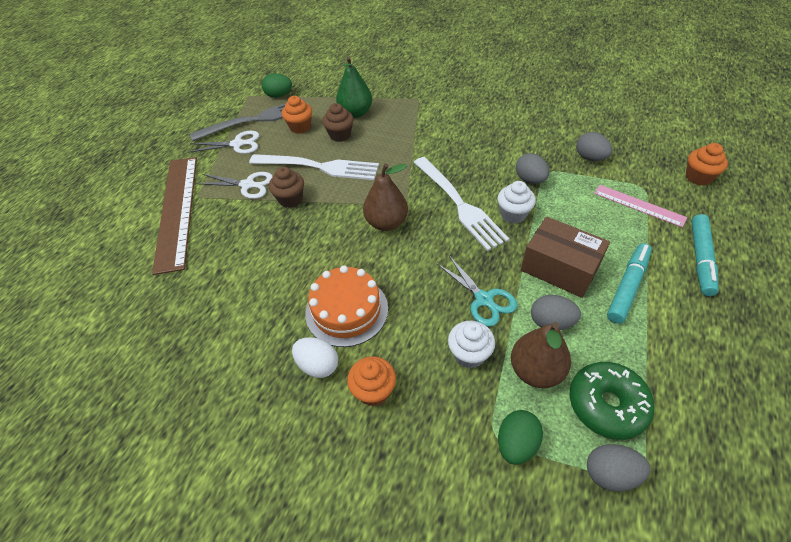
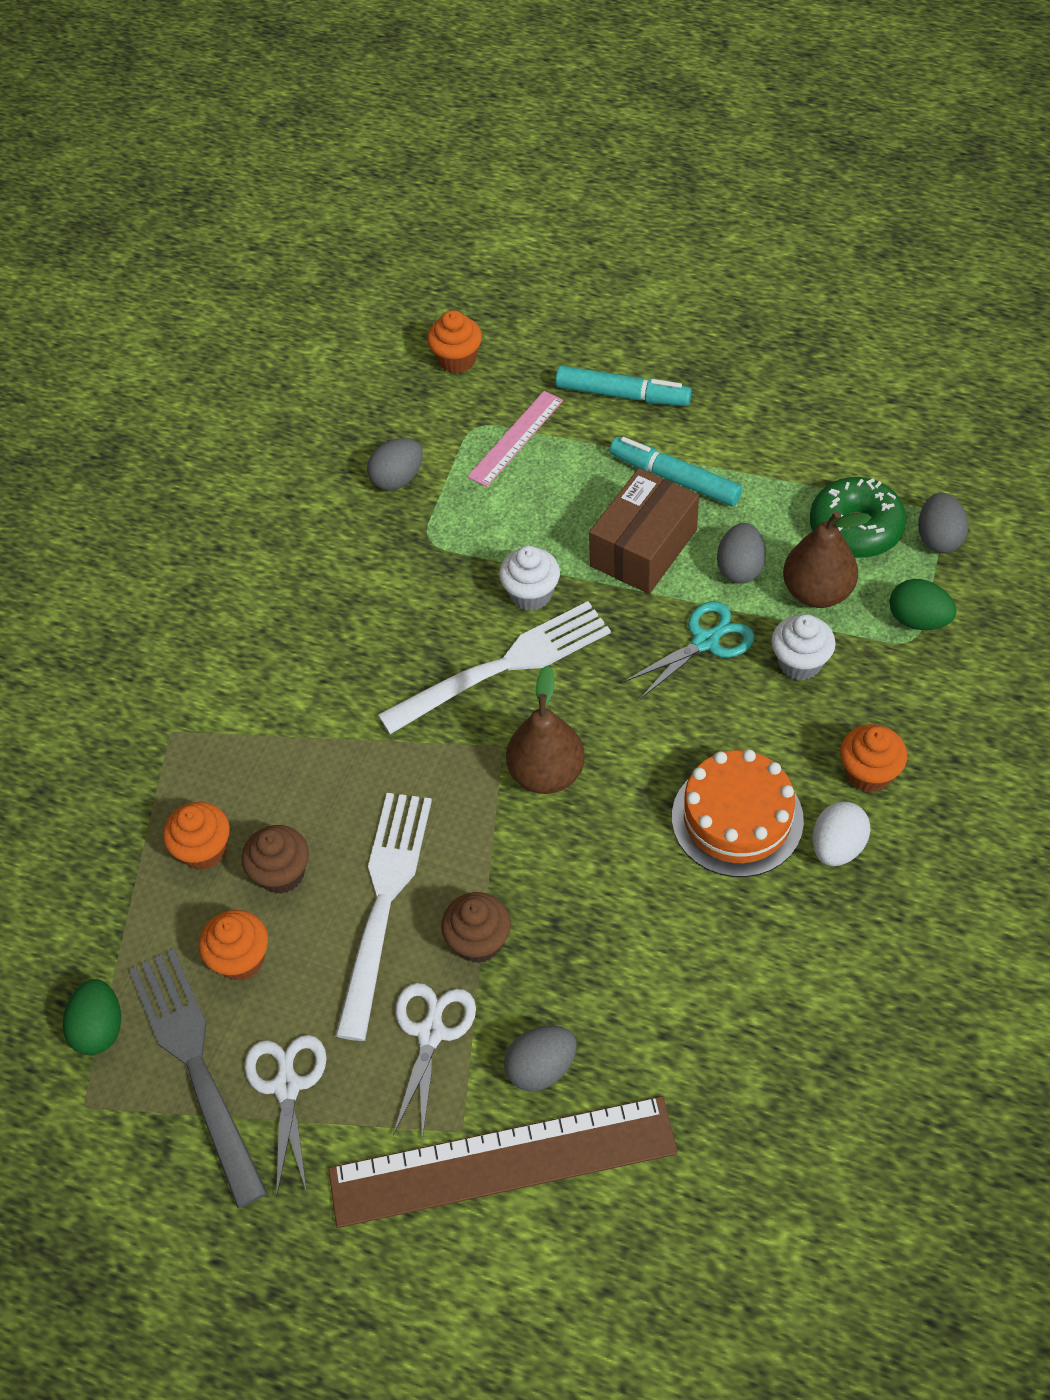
camera: 90 degrees left, 5 degrees up
(355, 113) = (204, 850): green pear -> orange cupcake
(530, 179) = (447, 564): grey egg -> grey egg (541, 1068)

